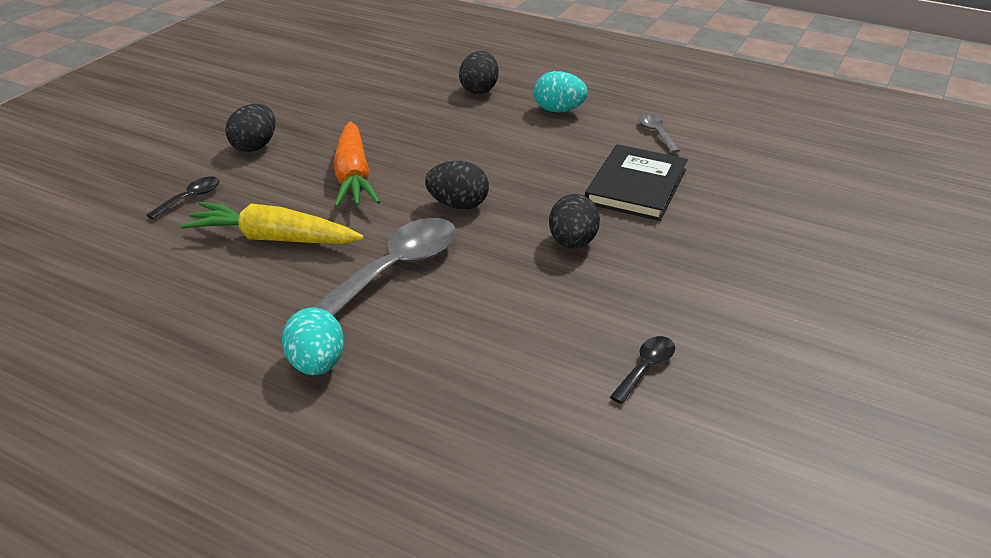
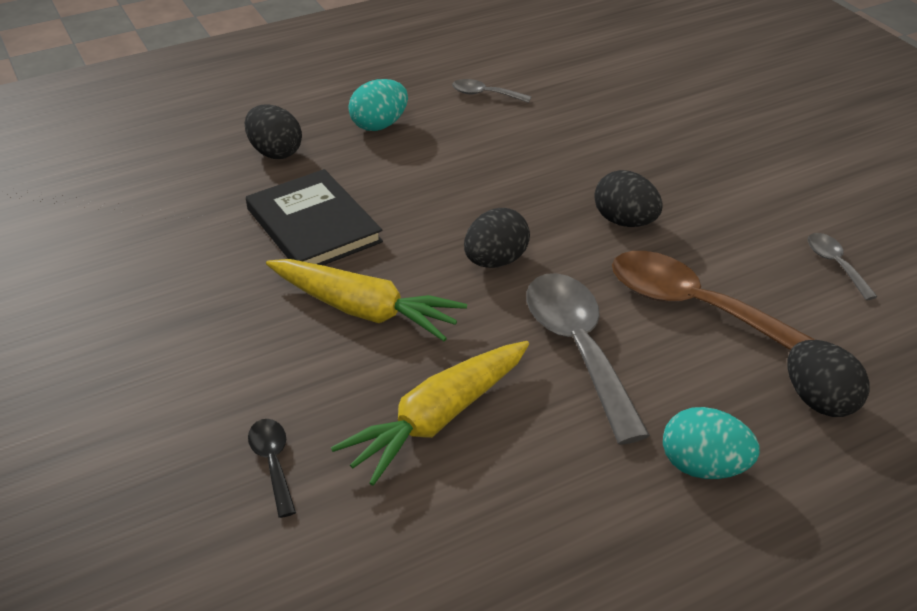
camera: 55 degrees left, 5 degrees up
(254, 146) = (204, 364): black egg -> black egg (819, 400)
(353, 176) = (364, 310): orange carrot -> yellow carrot
(500, 307) = (693, 306): none -> brown spoon
(636, 186) = (564, 146): black book -> black book (313, 225)
(646, 368) = (835, 264): black spoon -> grey spoon

